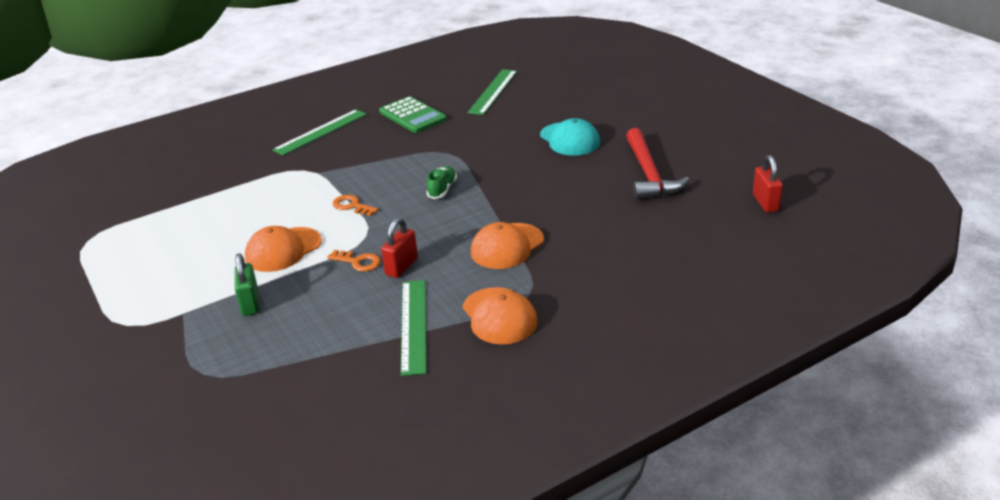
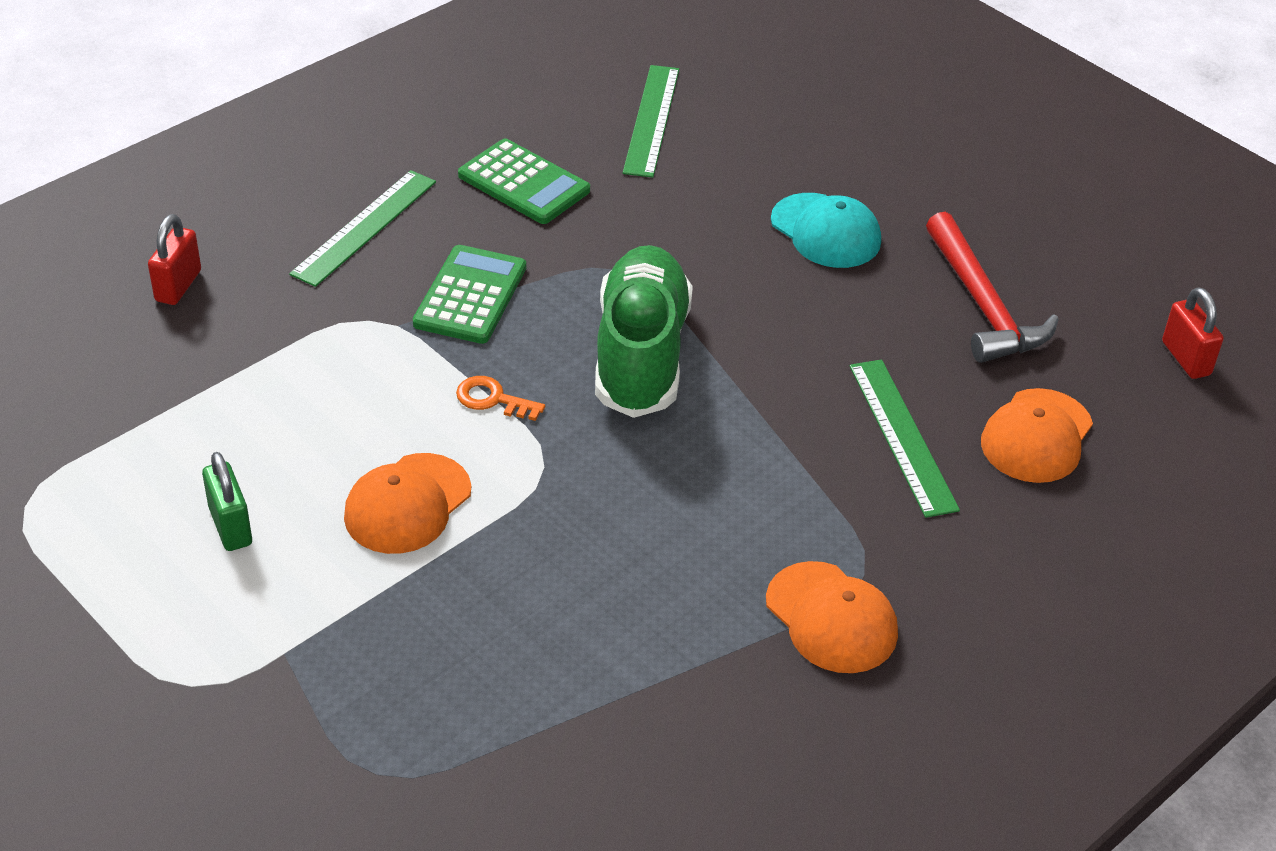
camera: 15 degrees left, 10 degrees up
(250, 303) = (397, 623): green padlock -> green padlock (230, 526)
(358, 262) = (553, 522): orange key -> none
(361, 161) = (470, 296): none -> green calculator
(401, 267) = (632, 527): red padlock -> red padlock (178, 286)
(413, 325) = (697, 647): green ruler -> green ruler (902, 436)
(442, 189) = (641, 354): green shoe -> green shoe, size x2.41
(507, 246) = (795, 473): orange cap -> orange cap (1036, 436)

